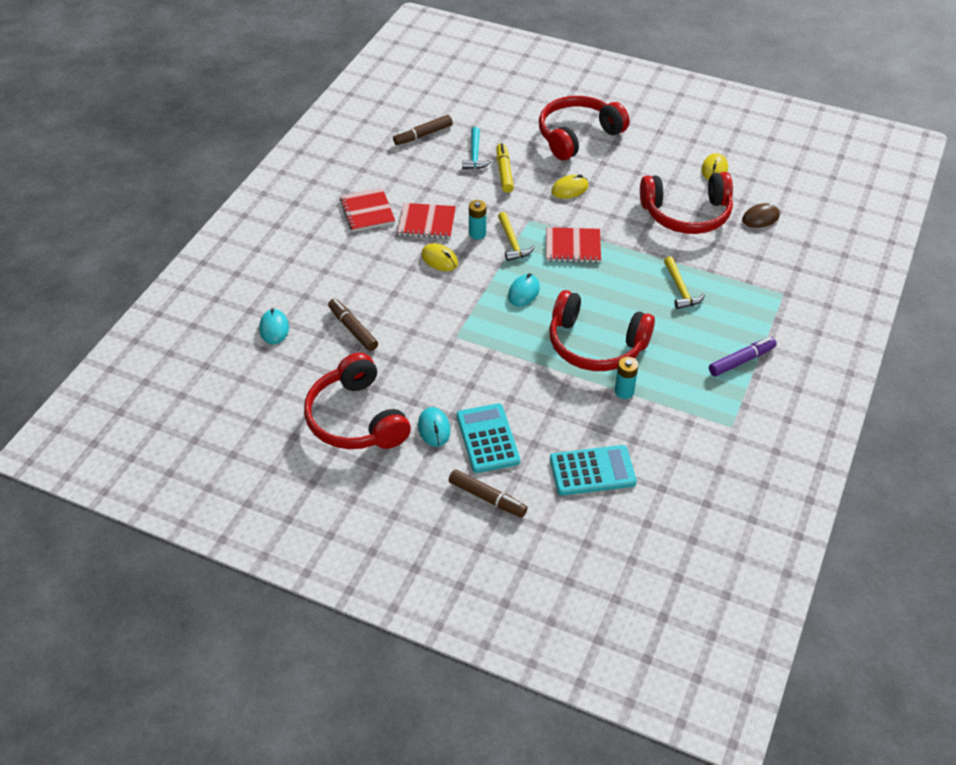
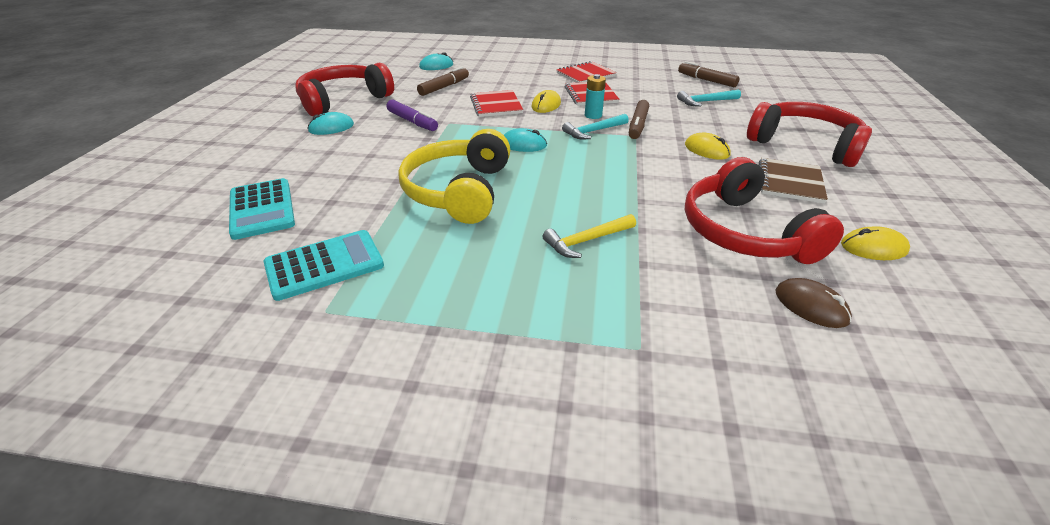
camera: 75 degrees right, 10 degrees down
(487, 438) = (317, 151): turquoise calculator -> turquoise calculator (324, 265)
(487, 498) = (241, 159): brown marker -> brown marker (638, 125)
(504, 172) = (695, 116): yellow marker -> none
(512, 242) = (593, 131): yellow hammer -> turquoise hammer
(573, 247) = (612, 162): red notebook -> red notebook (496, 105)
(595, 345) = (459, 191): red headphones -> yellow headphones
(624, 391) = (386, 217): turquoise battery -> none
(631, 168) = (790, 182): none -> brown notebook
(741, 361) = (461, 310): purple marker -> purple marker (412, 121)

